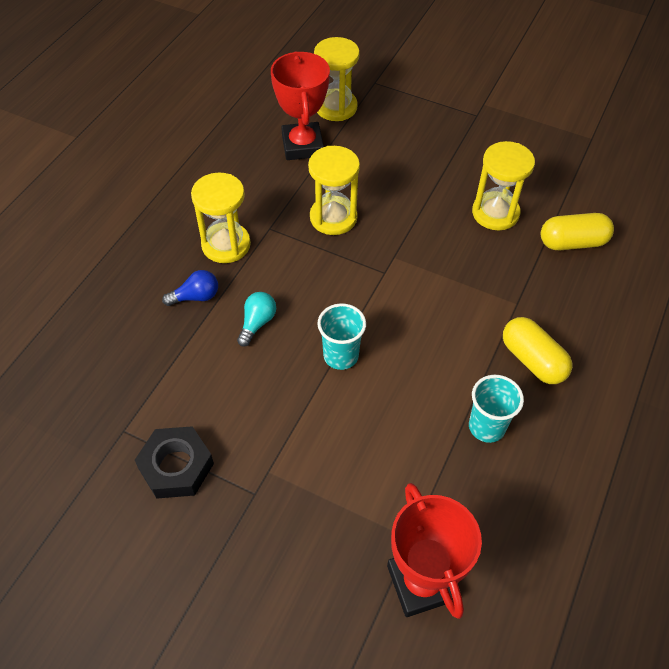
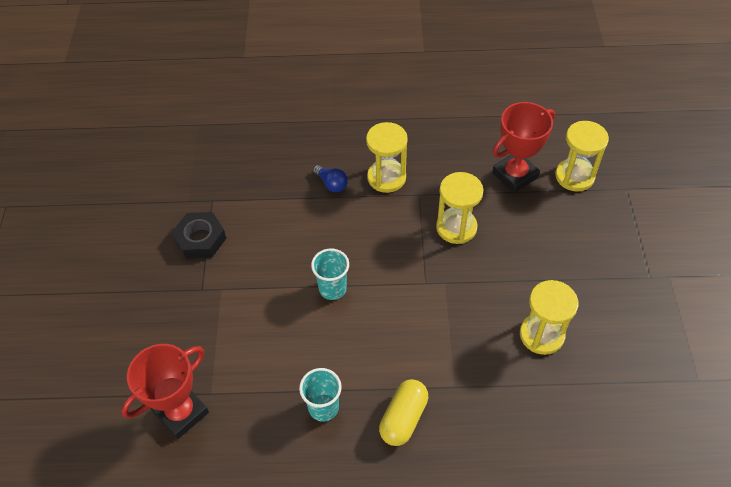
camera: 65 degrees right, 0 degrees up
(257, 323) = (331, 228): turquoise light bulb -> none
(572, 242) = (550, 407): yellow capsule -> none

